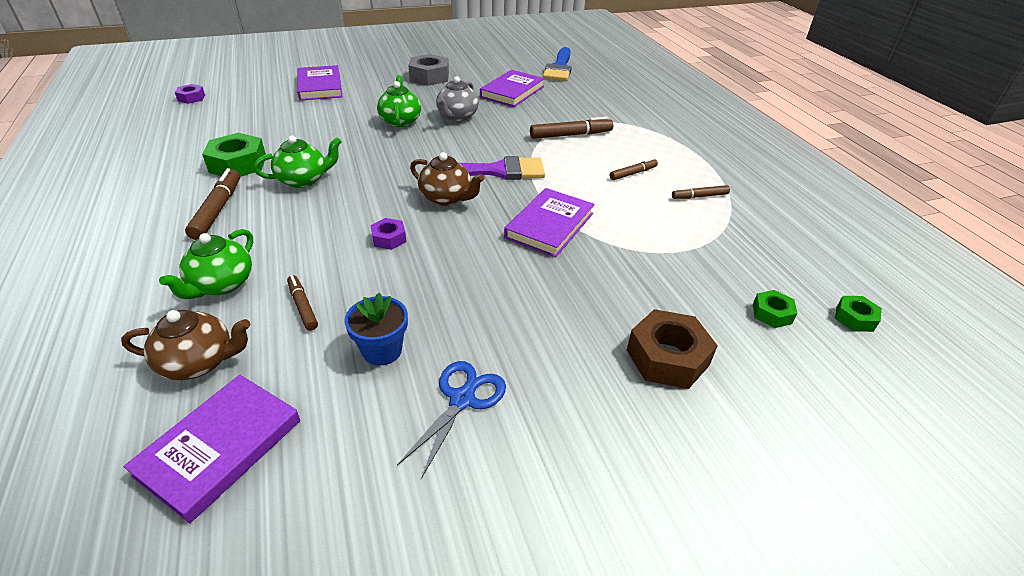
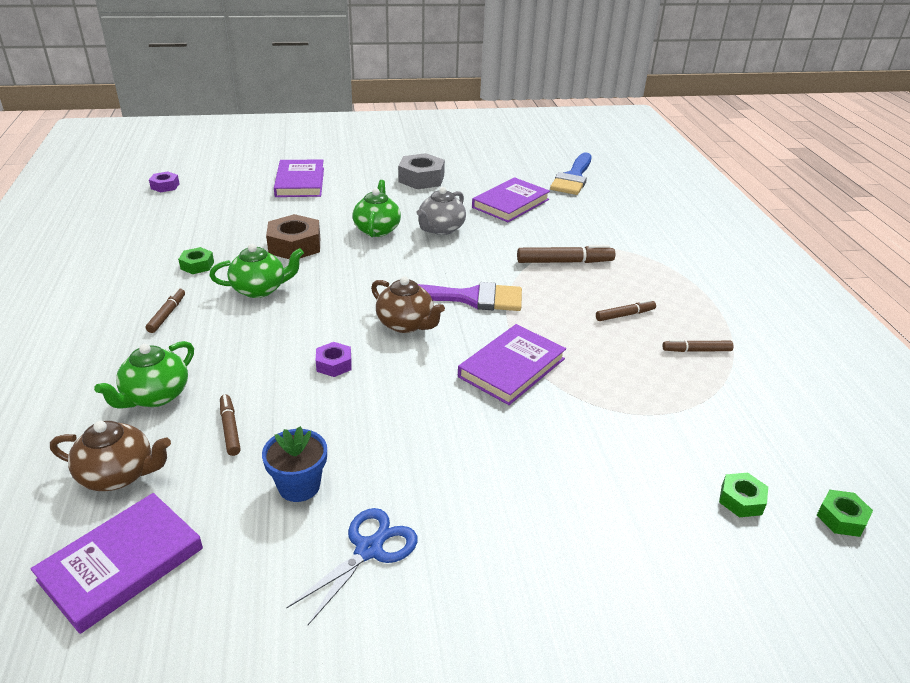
camera: 10 degrees right, 5 degrees down
(217, 210) = (167, 314): brown marker -> brown marker, size x0.61
(238, 164) = (197, 265): green nut -> green nut, size x0.55
(667, 357) = (603, 534): brown nut -> brown nut (295, 245)

